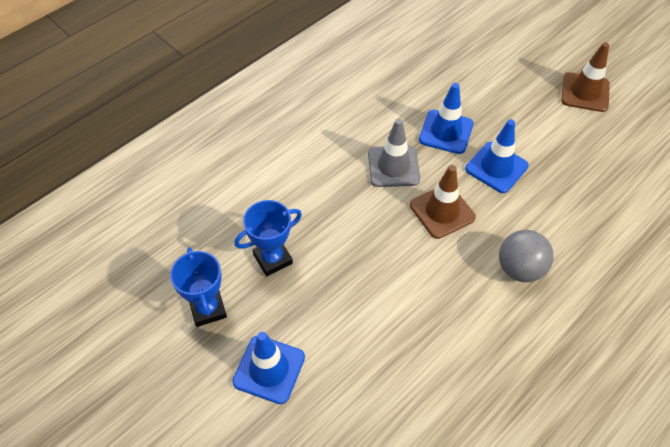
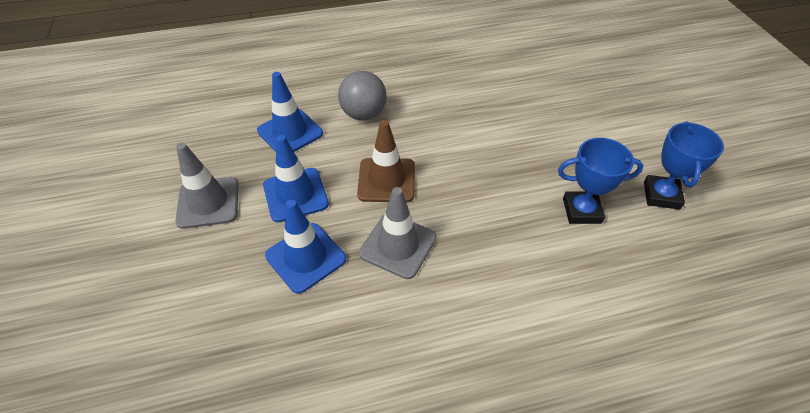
camera: 150 degrees left, 5 degrees down
(269, 369) = (614, 134): blue traffic cone -> blue traffic cone (290, 132)
(547, 134) = (208, 202): none -> grey traffic cone
(585, 92) = (110, 227): brown traffic cone -> none

